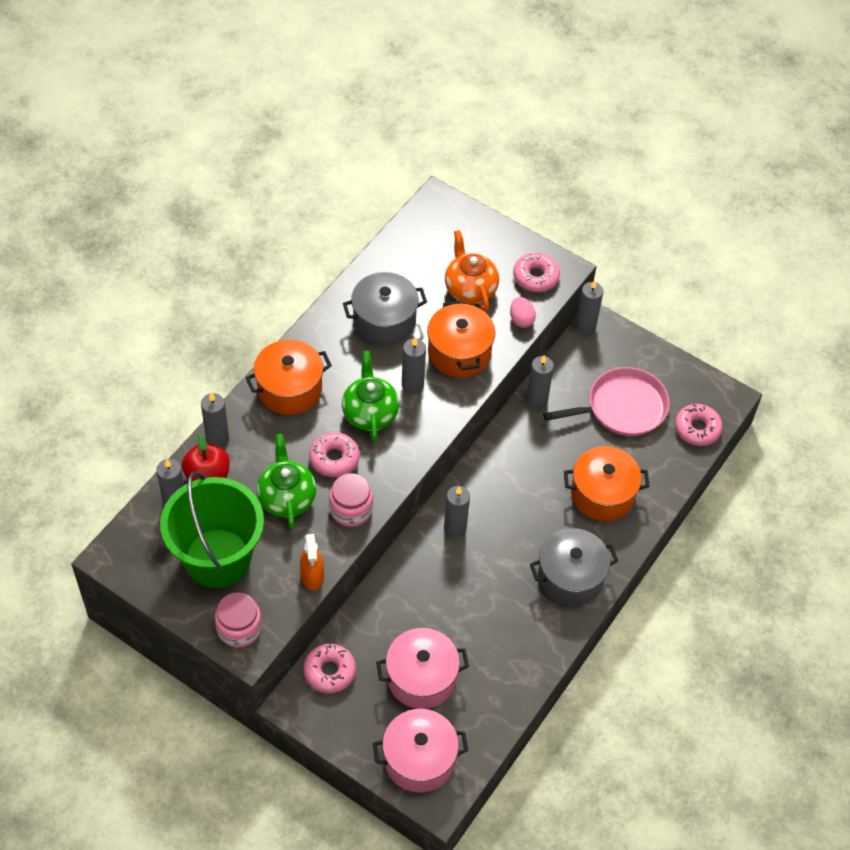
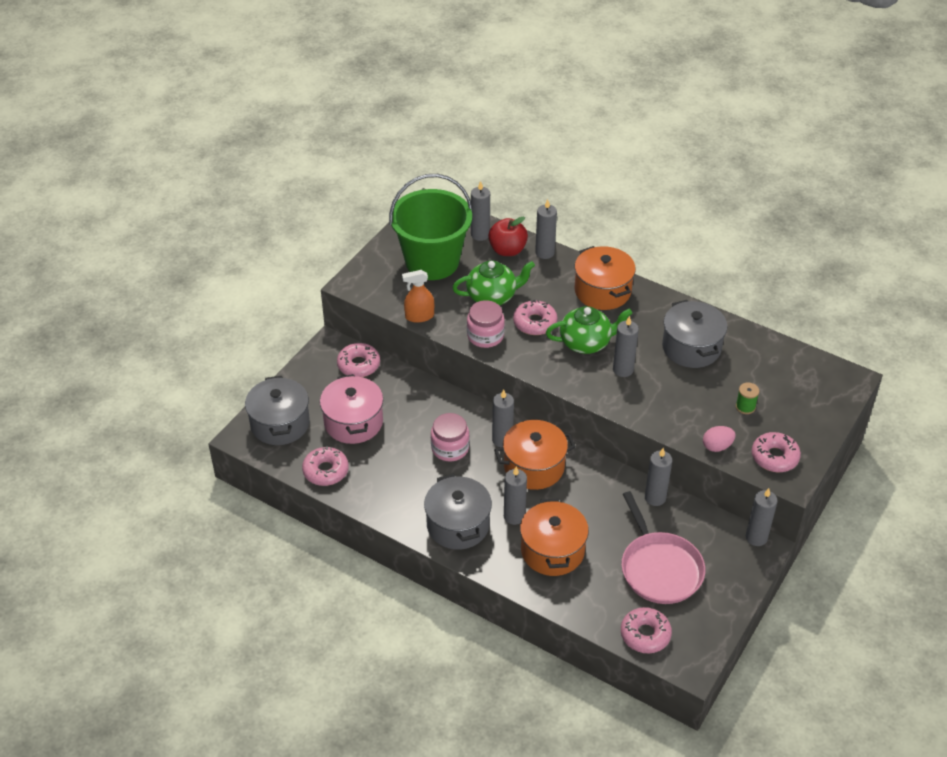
camera: 90 degrees right, 10 degrees down
(239, 628) = (370, 278): pink jar -> pink jar (450, 448)
(419, 759) = (280, 424): pink pot -> grey pot
(459, 352) = (666, 401): orange pot -> orange pot (534, 467)
(470, 289) = (745, 407): orange teapot -> green spool
(493, 708) = (325, 471): none -> pink donut
(559, 524) = (514, 516): none -> grey candle

